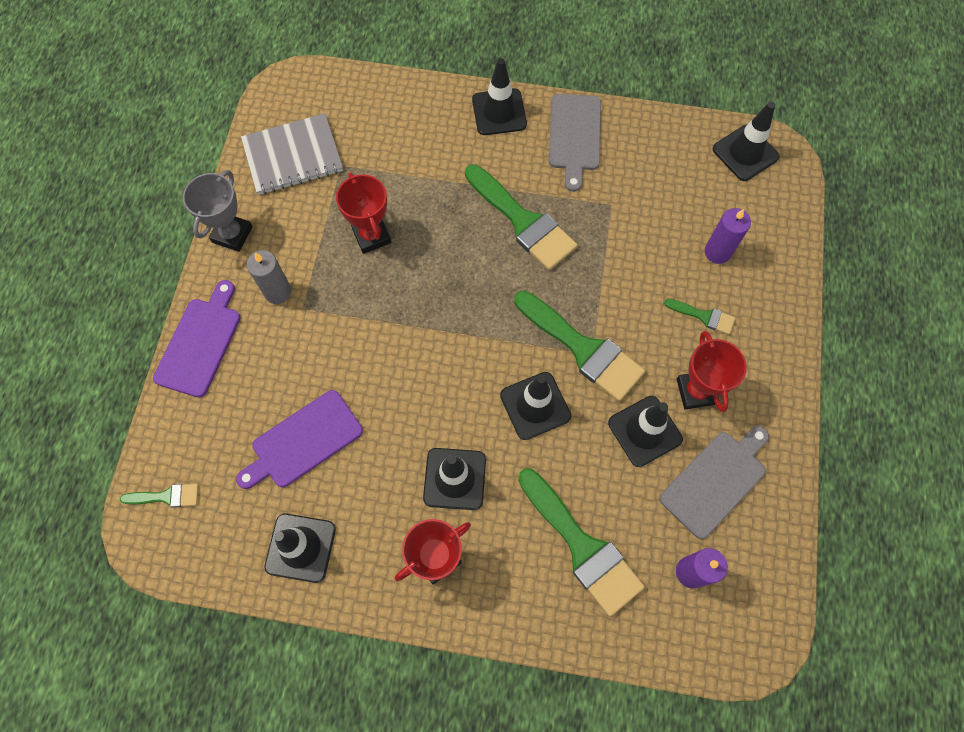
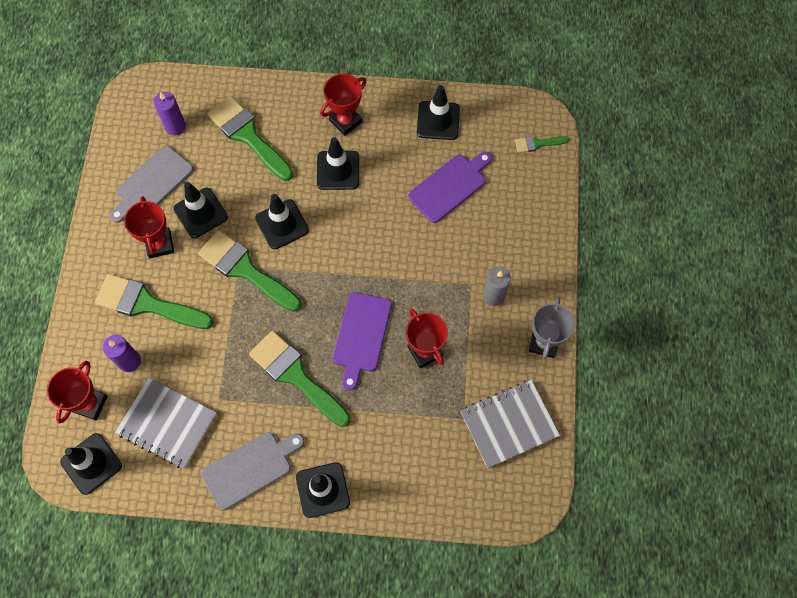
camera: 175 degrees right, 0 degrees up
(200, 343) = (544, 250): purple cutting board -> purple cutting board (361, 335)
(574, 136) = (250, 468): grey cutting board -> grey cutting board turned 60 degrees clockwise
(667, 184) = (167, 424): none -> grey notebook
(703, 316) = (147, 304): green brush -> green brush, size x2.10
(756, 211) = (90, 404): none -> red trophy

